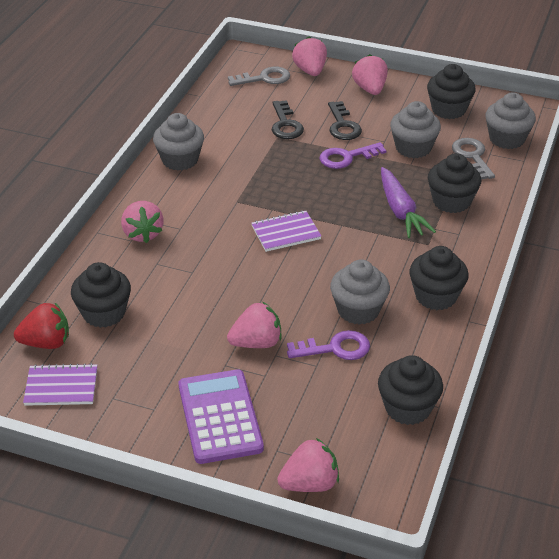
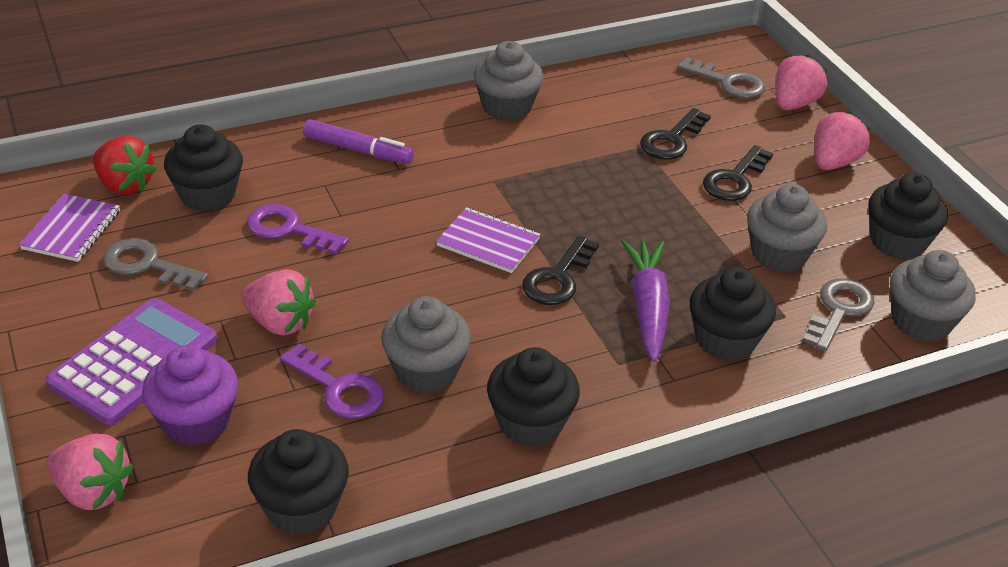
camera: 45 degrees right, 0 degrees up
(61, 387) = (71, 230): purple notebook -> purple notebook turned 60 degrees clockwise
(138, 370) = (146, 265): none -> grey key
(142, 234) = (358, 150): pink strawberry -> purple marker
(299, 415) = (196, 421): none -> purple cupcake
(343, 226) = (558, 278): none -> black key
(346, 157) = (682, 213): purple key -> purple key (288, 229)
(400, 211) = (647, 307): purple carrot -> purple carrot turned 150 degrees clockwise

